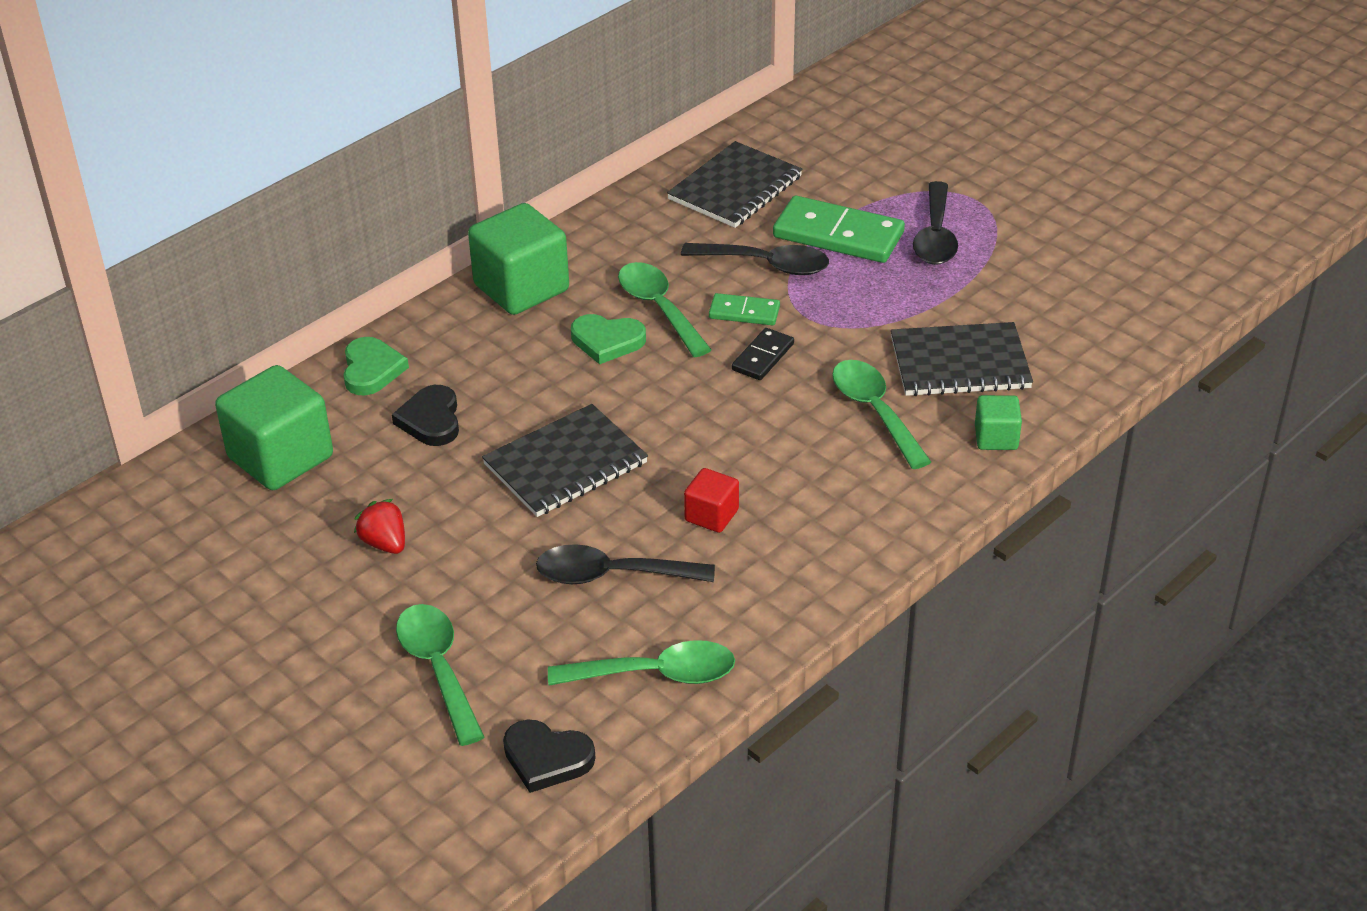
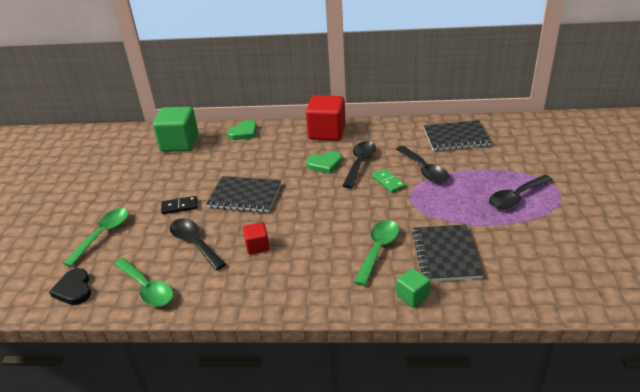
camera: 50 degrees right, 5 degrees down
(385, 543) = (158, 186): red strawberry -> none
(431, 420) = (233, 157): black heart -> none
(521, 288) = (327, 132): green cube -> red cube
(607, 341) = (324, 164): green heart -> green heart turned 75 degrees counterclockwise
(659, 308) = (360, 163): green spoon -> black spoon
(763, 357) = (369, 202): black domino -> black domino (179, 206)
(838, 235) = (471, 174): green domino -> none
(960, 363) = (446, 254): black notebook -> black notebook turned 45 degrees clockwise

